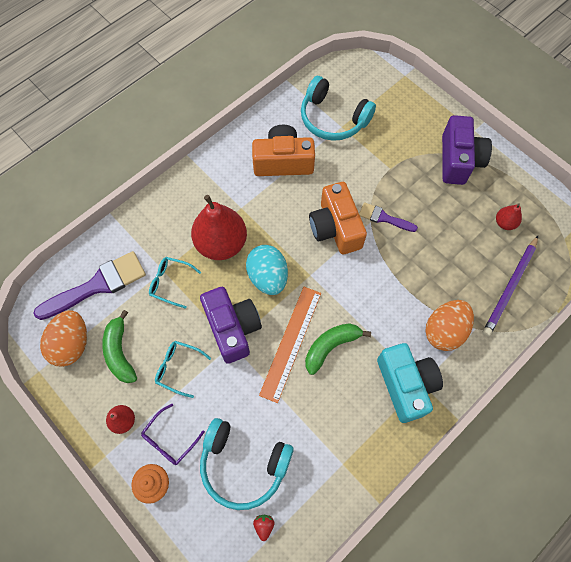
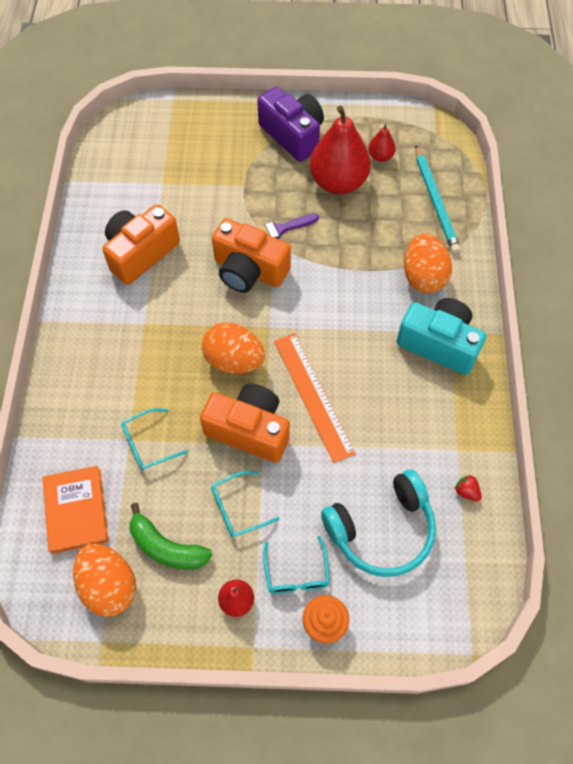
camera: 45 degrees left, 5 degrees down
(98, 285) = (76, 510): purple brush -> orange book
(169, 439) = (296, 573): purple glasses -> turquoise glasses
(221, 243) = (159, 369): red pear -> red pear (338, 182)
(232, 328) = (249, 430): purple camera -> orange camera
(264, 525) = (450, 559): red strawberry -> red strawberry (466, 491)
(268, 277) = (234, 360): turquoise egg -> orange egg
(330, 346) = (349, 369): green banana -> none
(333, 118) = (147, 182): turquoise headphones -> none
(510, 287) = (435, 202): purple pencil -> turquoise pencil

